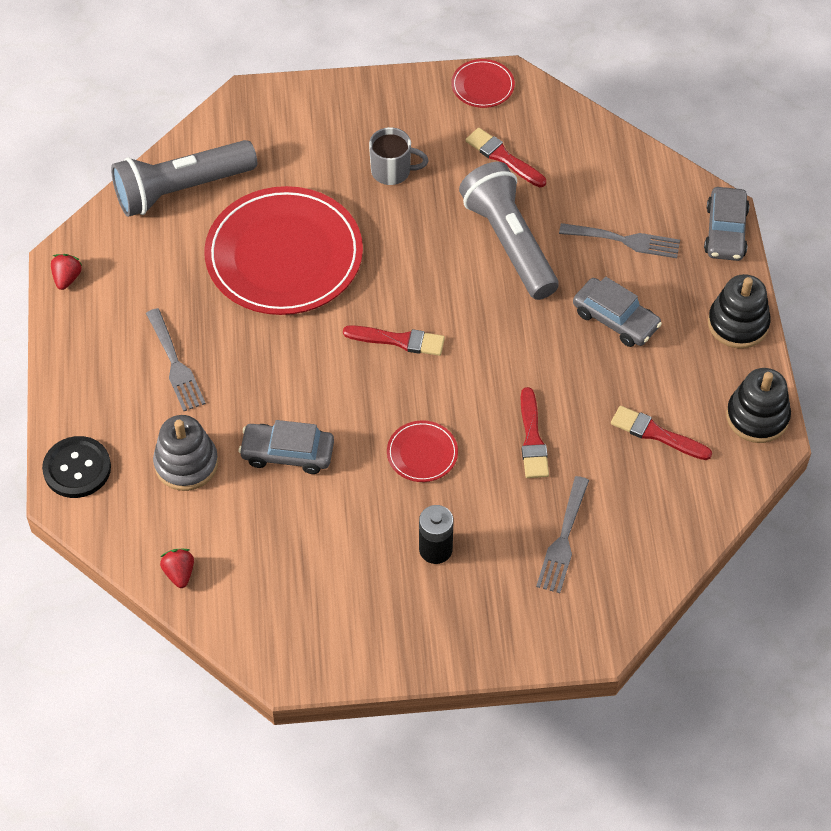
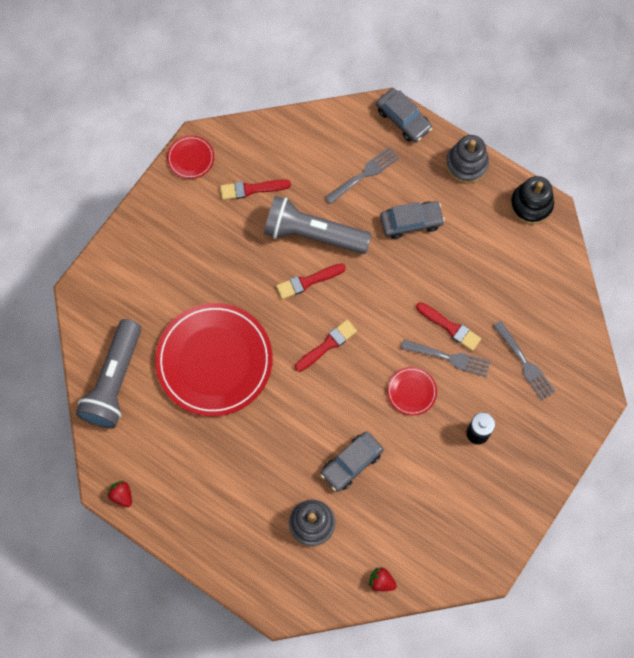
camera: 50 degrees left, 15 degrees up
(77, 468) = (264, 587): black button -> none
(175, 364) = (238, 479): grey fork -> grey fork (449, 358)
(392, 171) = (207, 255): grey mug -> none
(656, 434) = (499, 263): red brush -> red brush (308, 281)
(738, 324) = (466, 164): black stacking toy -> grey stacking toy

